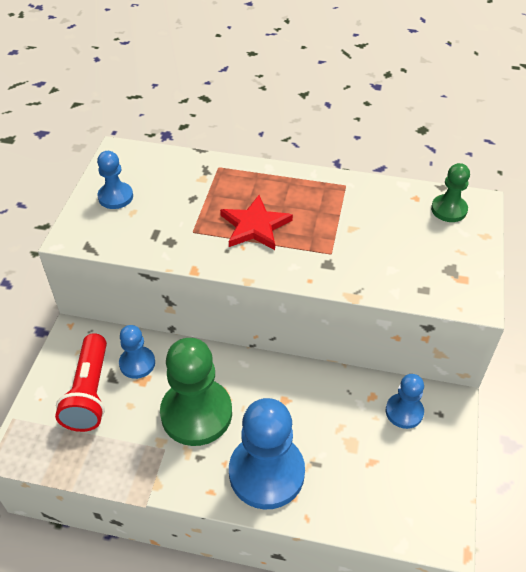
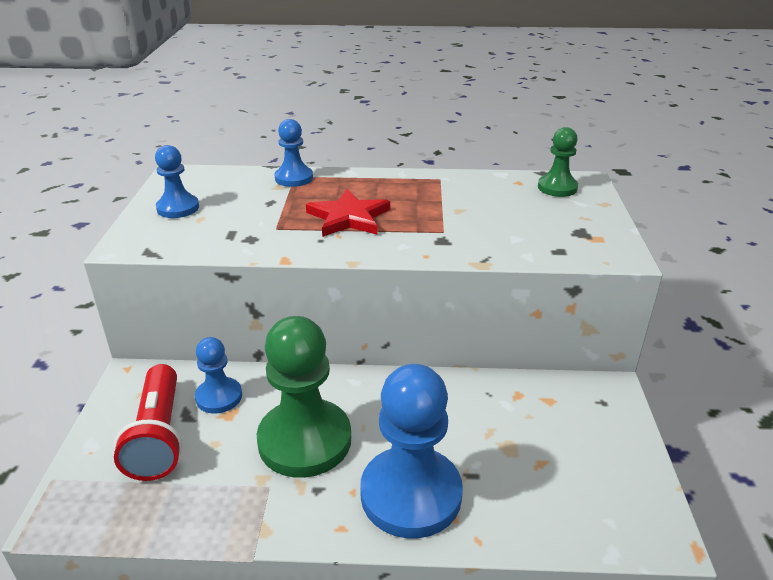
camera: 10 degrees left, 15 degrees down
(404, 412) = (560, 405): blue pawn -> blue pawn (294, 178)

